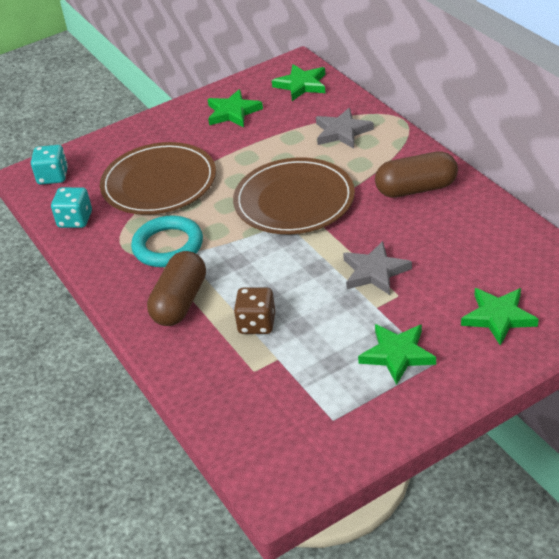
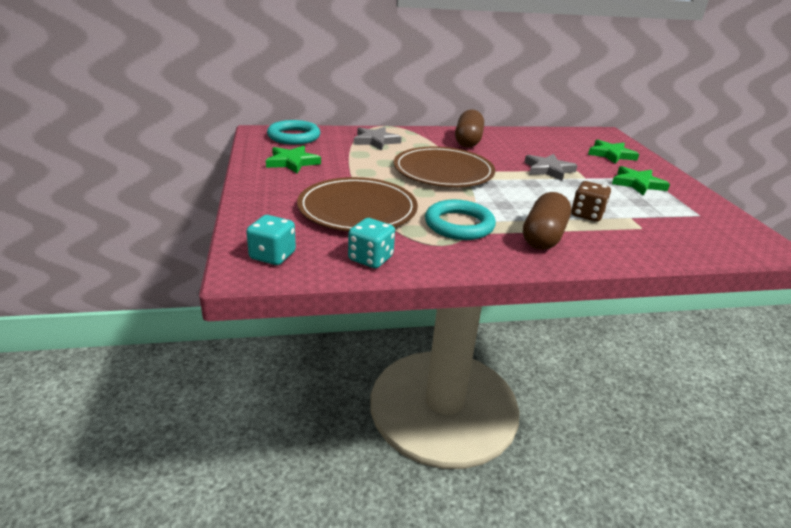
camera: 75 degrees left, 10 degrees down
(180, 302) = (543, 236): brown capsule -> brown capsule turned 75 degrees clockwise
(301, 85) = (294, 136): green star -> turquoise ring

